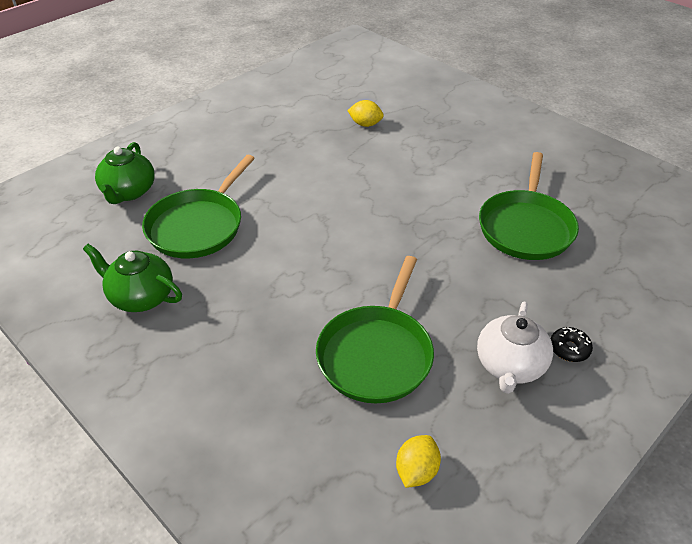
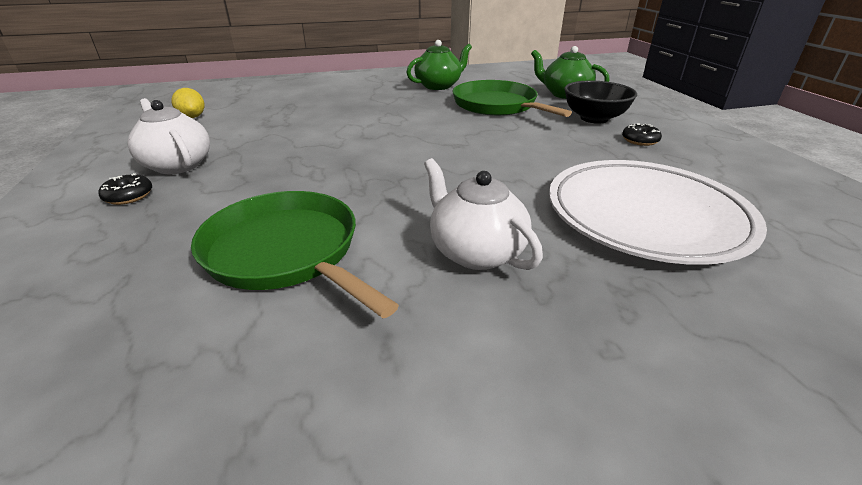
camera: 120 degrees right, 10 degrees down
(202, 163) = (594, 118): none -> black bowl
(243, 136) = (640, 140): none -> black donut
(365, 124) = (645, 216): yellow lemon -> white plate
(376, 354) = (282, 127): green pan -> none
(455, 166) = (475, 252): none -> white teapot

